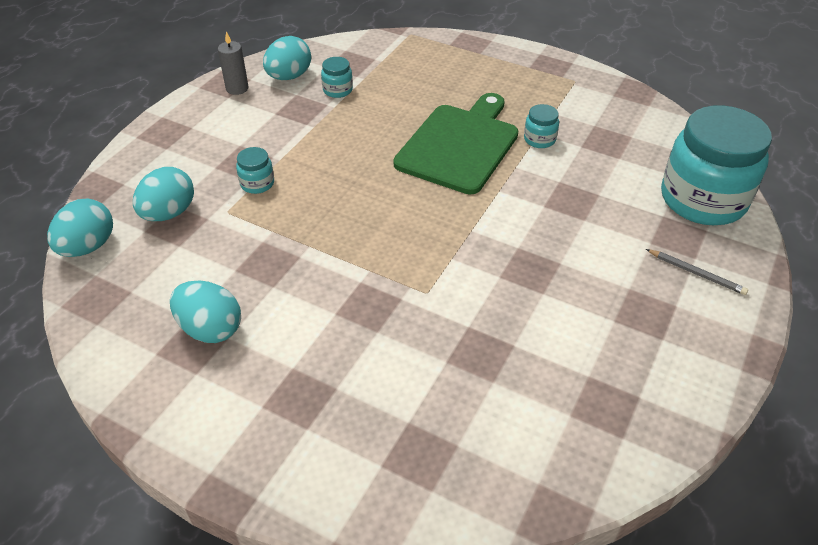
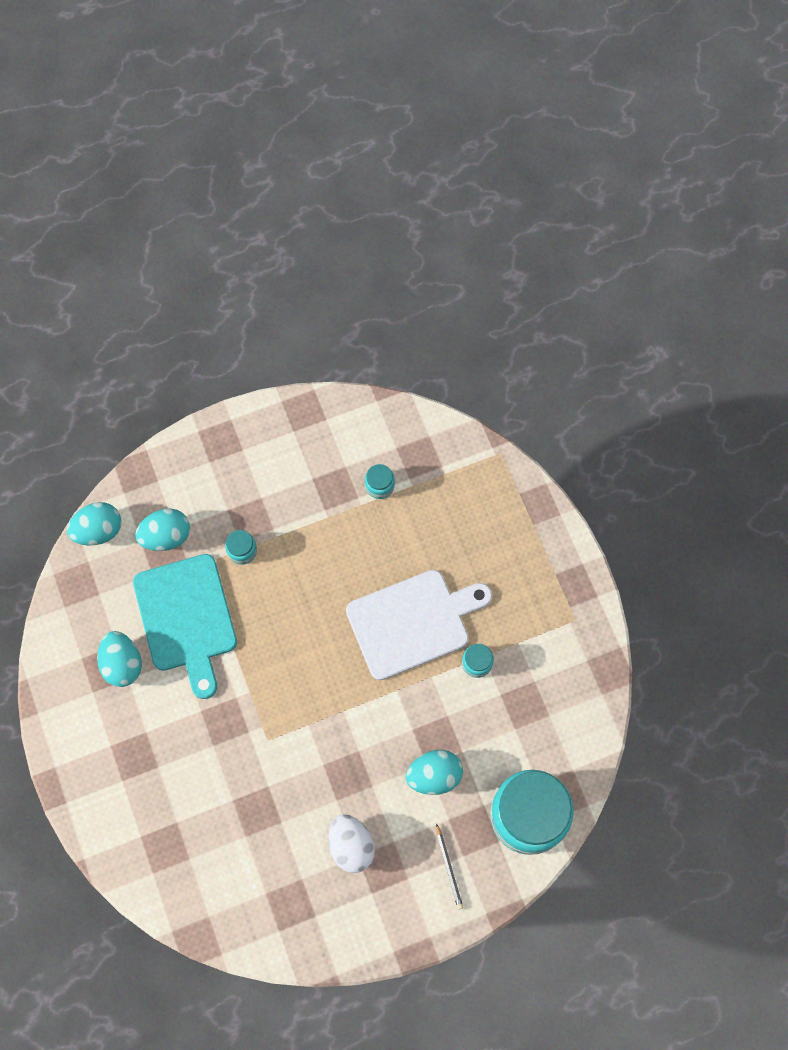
camera: 40 degrees right, 25 degrees up
(237, 88) = (307, 425): grey candle -> none
(248, 255) = (187, 618): none -> turquoise cutting board
(289, 77) = (357, 439): turquoise egg -> turquoise egg (434, 775)
(459, 145) = (413, 622): green cutting board -> white cutting board
(598, 316) = (351, 845): none -> white egg

